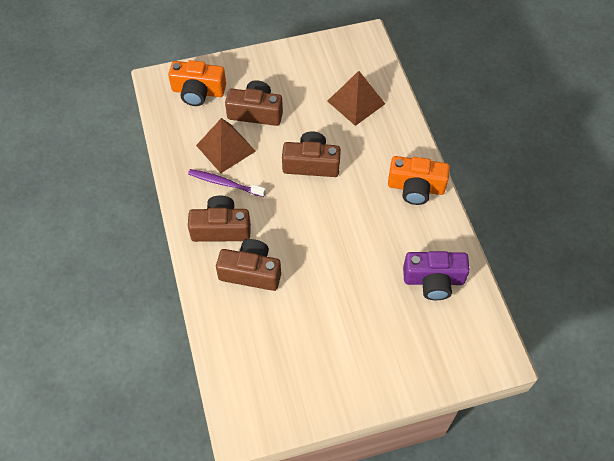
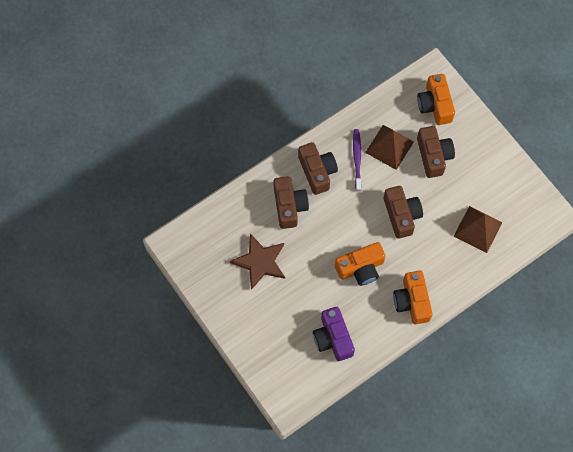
camera: 70 degrees right, 10 degrees up
(309, 328) = (260, 262): none -> brown star
(358, 224) = (360, 268): none -> orange camera

